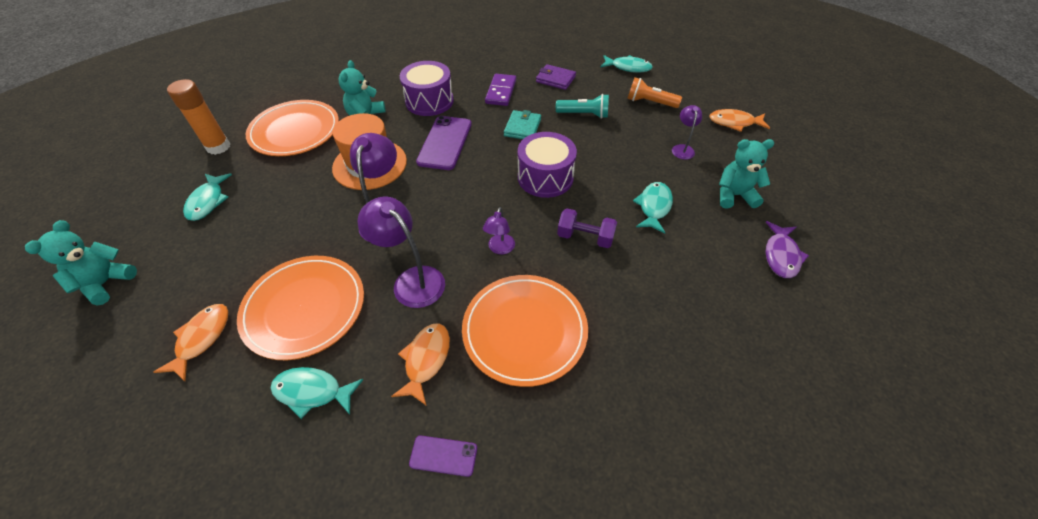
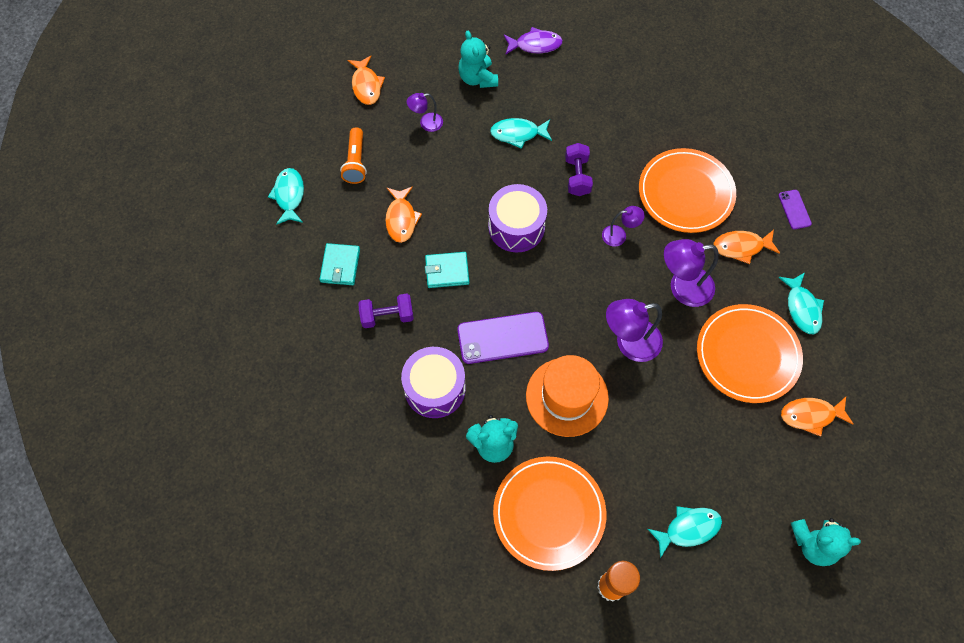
camera: 110 degrees left, 15 degrees up
(412, 280) = (682, 288): purple lamp -> purple lamp turned 60 degrees clockwise
(501, 92) = (387, 316): purple domino -> purple dumbbell
(555, 79) = (340, 266): purple wallet -> turquoise wallet
(584, 114) = (401, 219): turquoise flashlight -> orange fish

